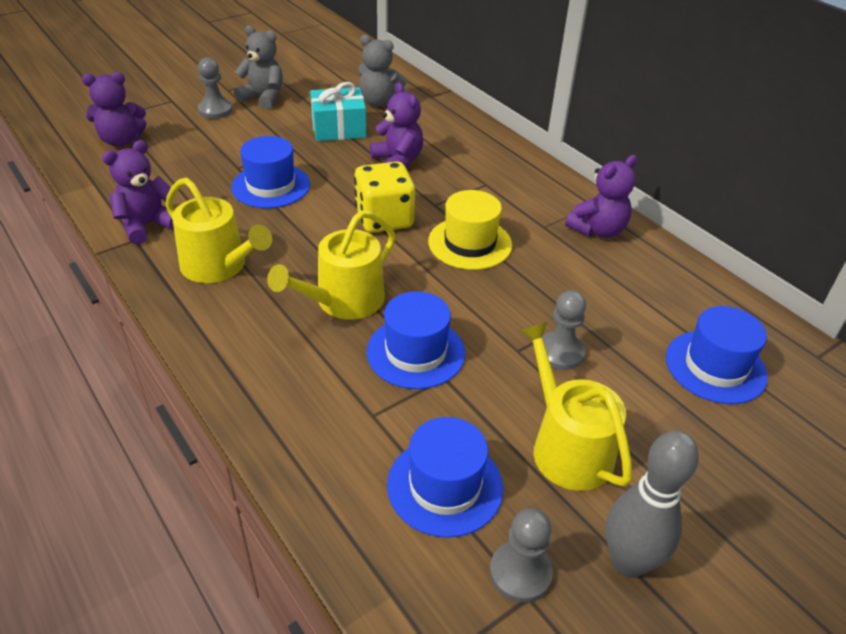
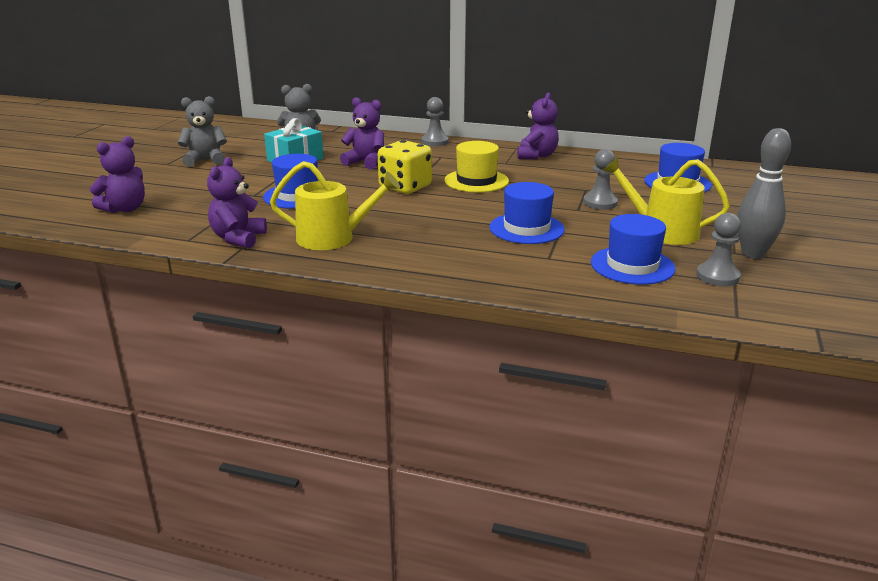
camera: 35 degrees left, 15 degrees down
(215, 110) = (177, 175): grey pawn -> grey pawn (435, 142)
(344, 301) = (446, 225): yellow watering can -> none

